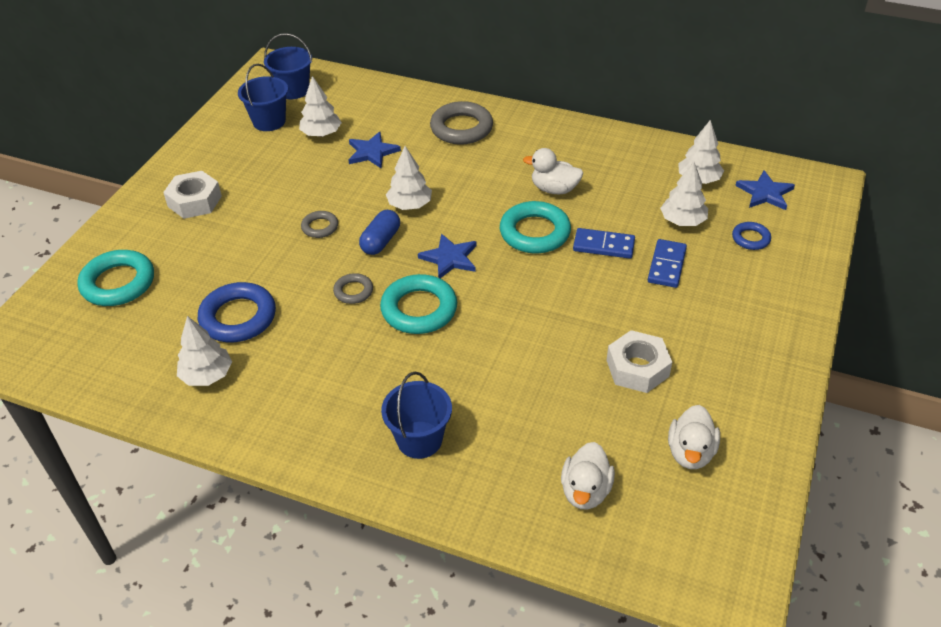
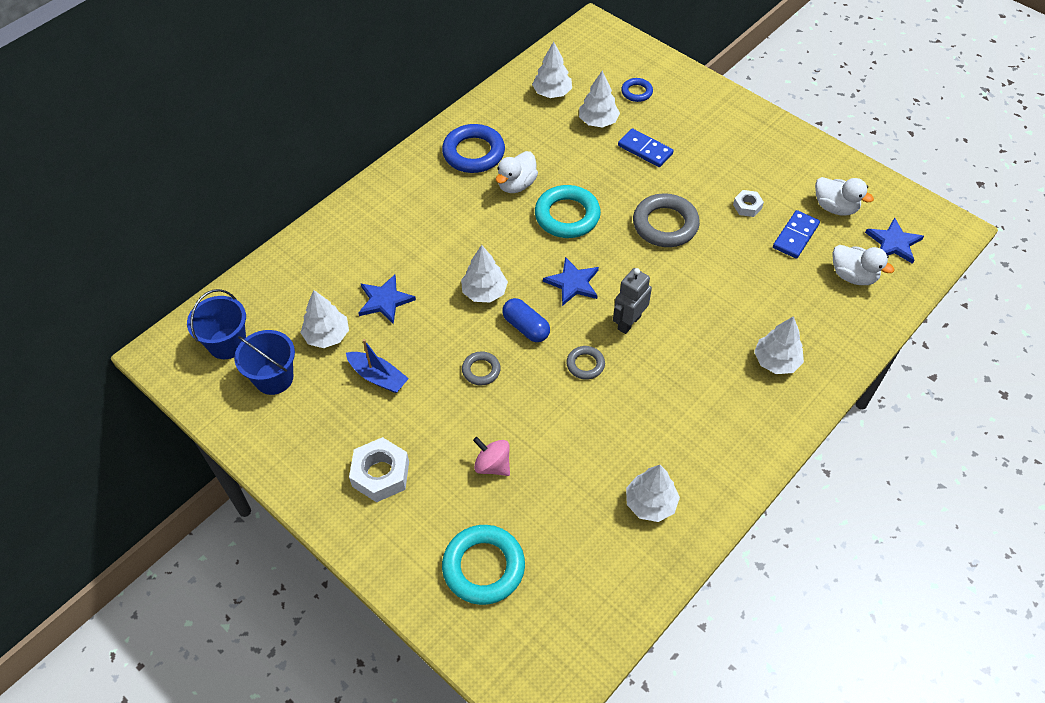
camera: 70 degrees left, 10 degrees up
(221, 261) = (492, 465): none -> pink spinning top
(238, 317) = (582, 464): blue ring -> blue ring (473, 153)
(290, 172) = (378, 377): none -> blue boat
(419, 309) = (628, 322): turquoise ring -> grey robot
(419, 440) = (776, 361): blue bucket -> white tree
(461, 128) = (388, 221): grey ring -> grey ring (665, 224)
(603, 246) = (604, 178): blue domino -> blue domino (795, 236)
(637, 368) = (747, 206): white nut -> white nut, size x0.56
(765, 193) = (588, 63): blue star -> blue star (893, 243)

